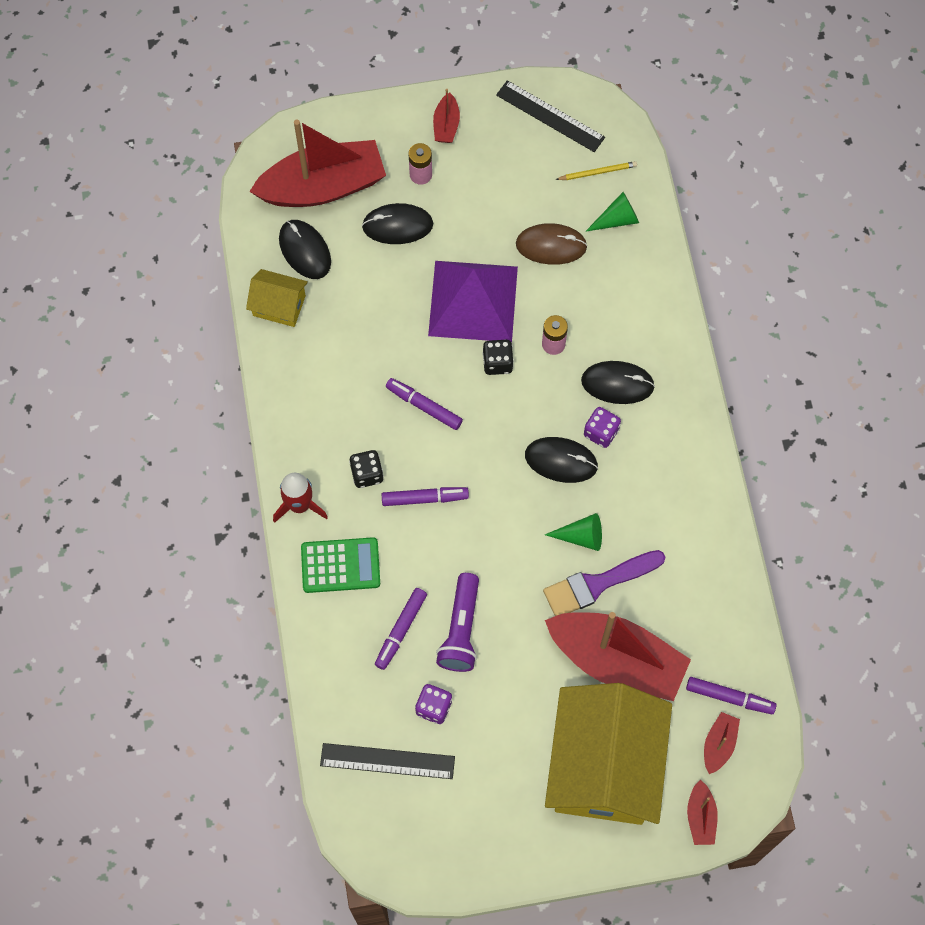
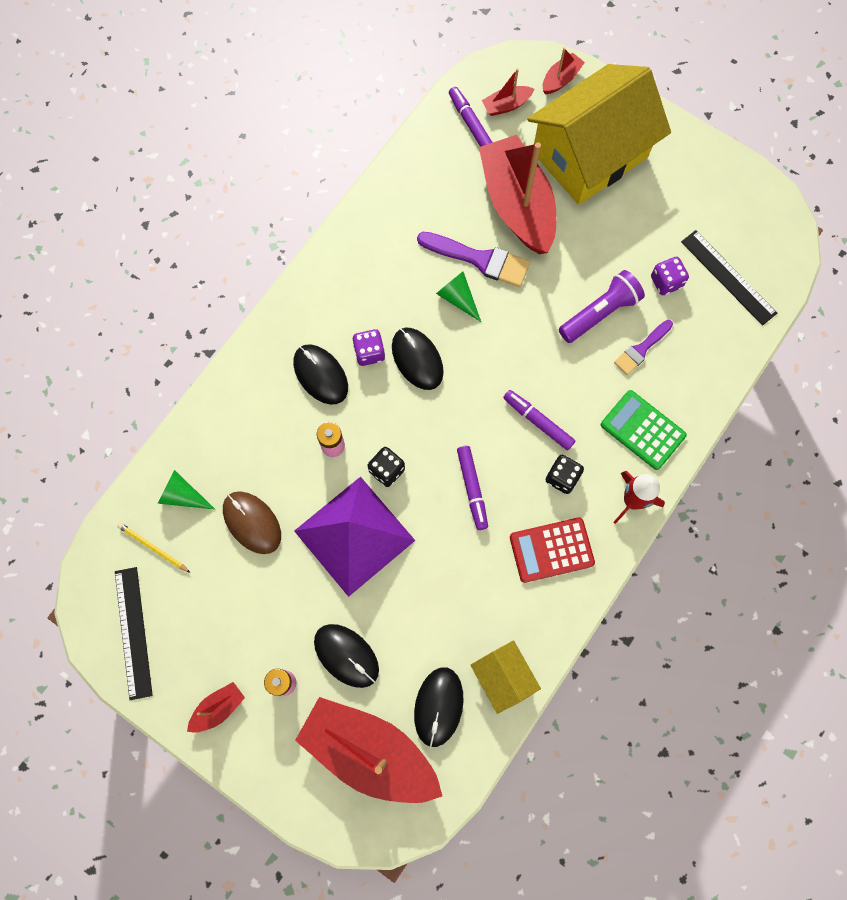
camera: 135 degrees left, 5 degrees up
(326, 416) = (551, 550): none -> red calculator
(401, 630) = (641, 349): purple marker -> purple brush

